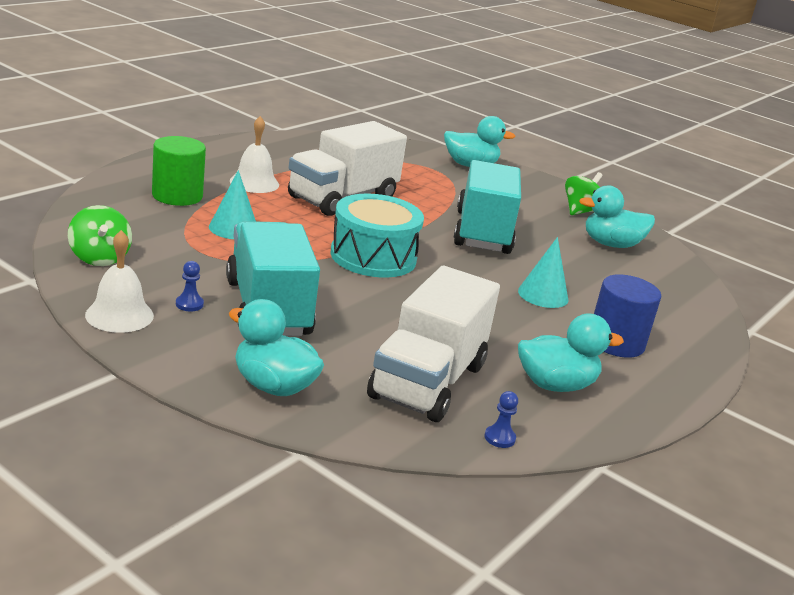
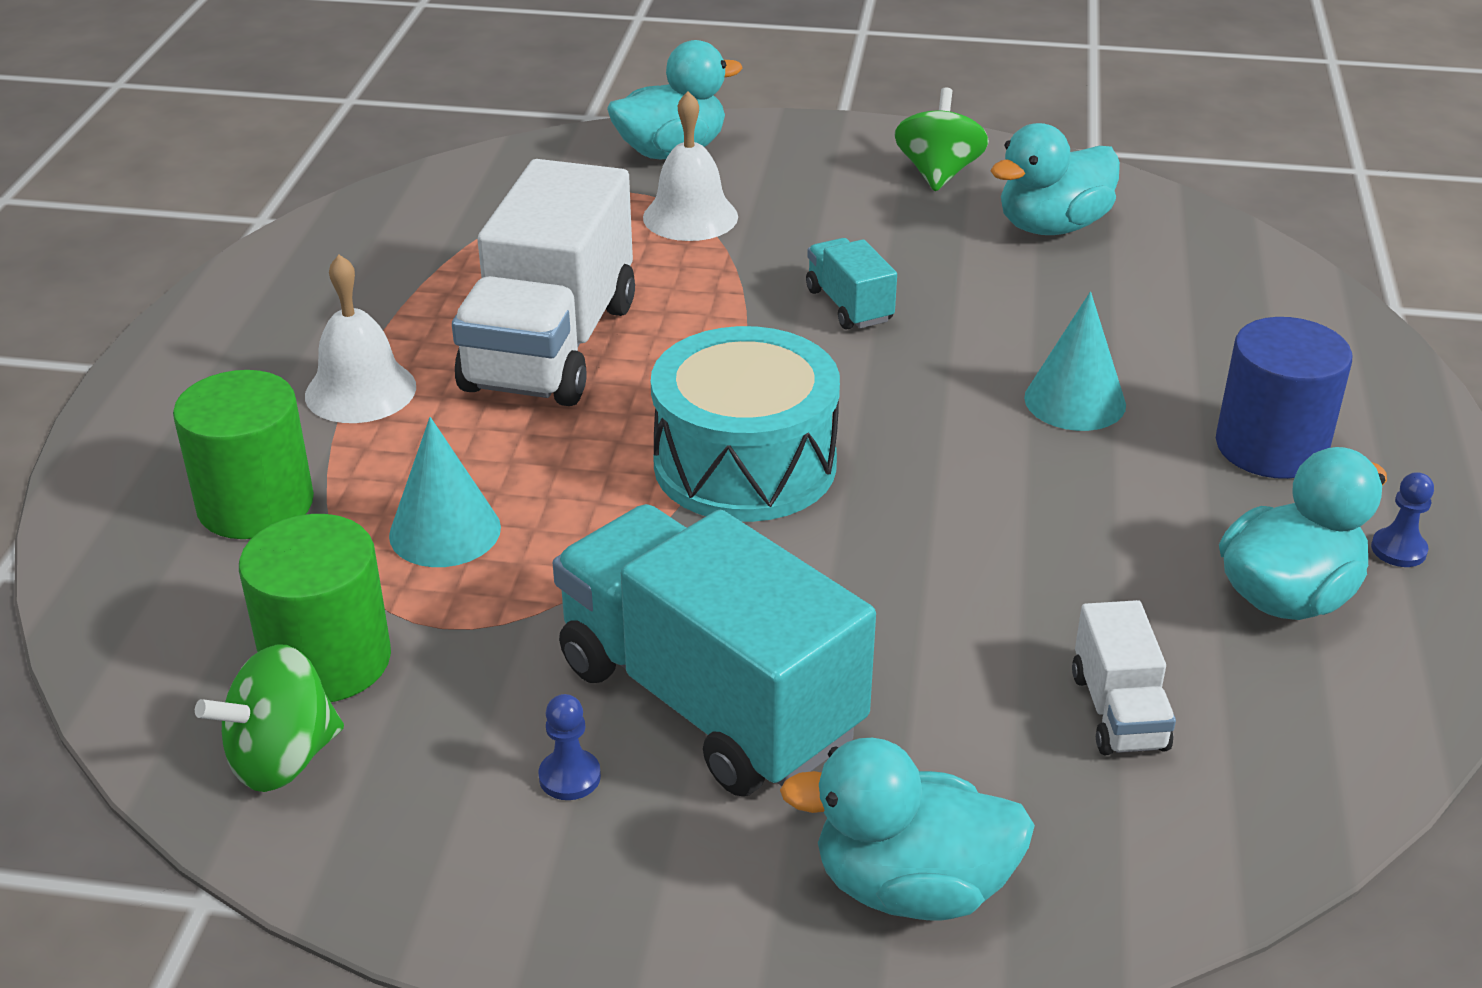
camera: 25 degrees left, 10 degrees up
(99, 258) = (282, 759): green spinning top -> green spinning top turned 105 degrees clockwise
(119, 315) = (477, 887): white bell -> white bell (690, 217)
(147, 242) = (327, 660): none -> green cylinder
(428, 382) = (1118, 711): white truck -> white truck, size x0.46
(482, 232) = (849, 305): turquoise truck -> turquoise truck, size x0.46
(499, 438) = (1335, 768): blue pawn -> blue pawn (1398, 550)

